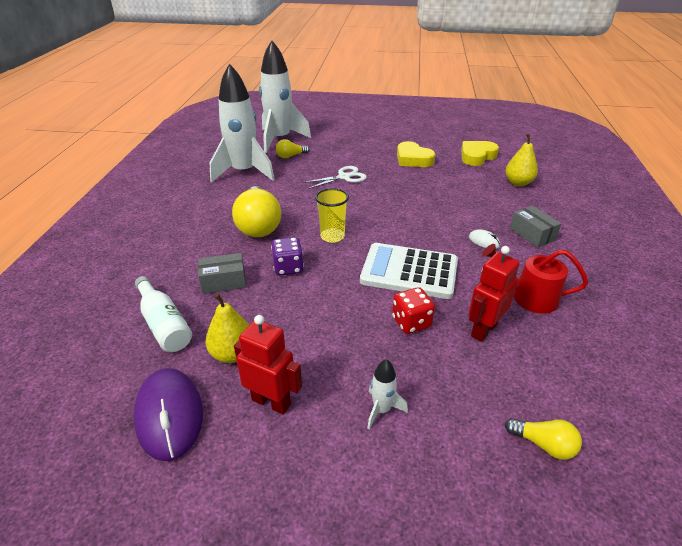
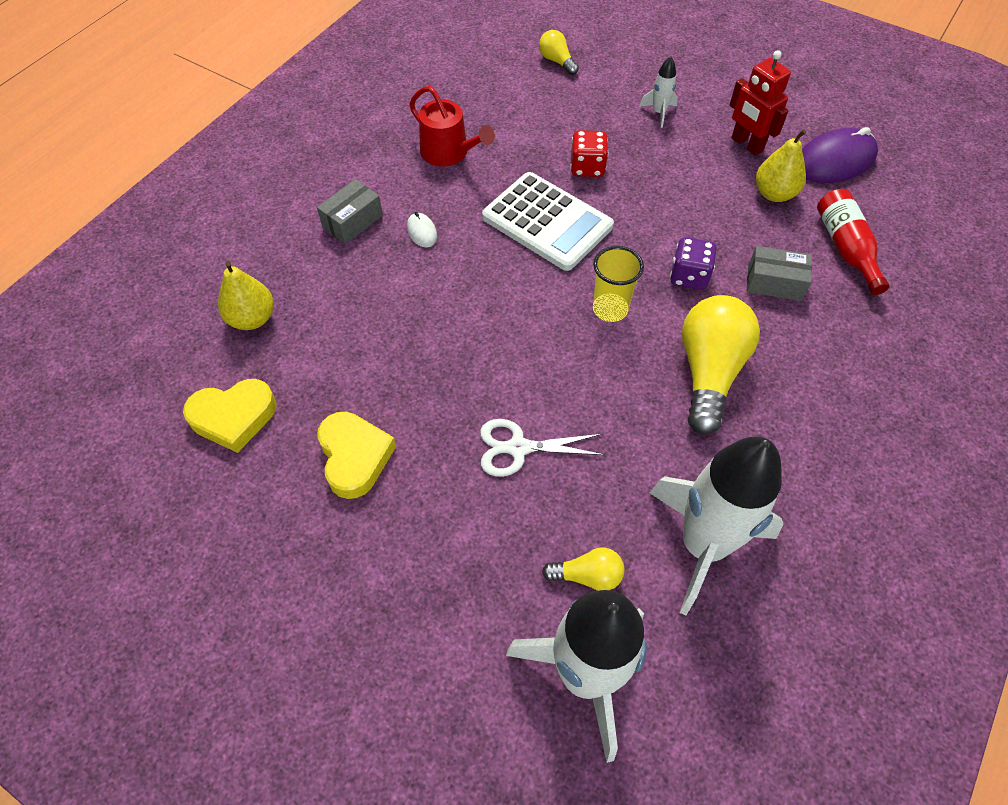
camera: 155 degrees left, 20 degrees up
(164, 324) = (845, 248): white bottle -> red bottle
(169, 415) = (834, 161): purple mouse -> purple mouse turned 60 degrees clockwise
(483, 330) = (525, 139): red robot -> none
(532, 234) = (352, 221): grey box -> grey box turned 45 degrees clockwise

